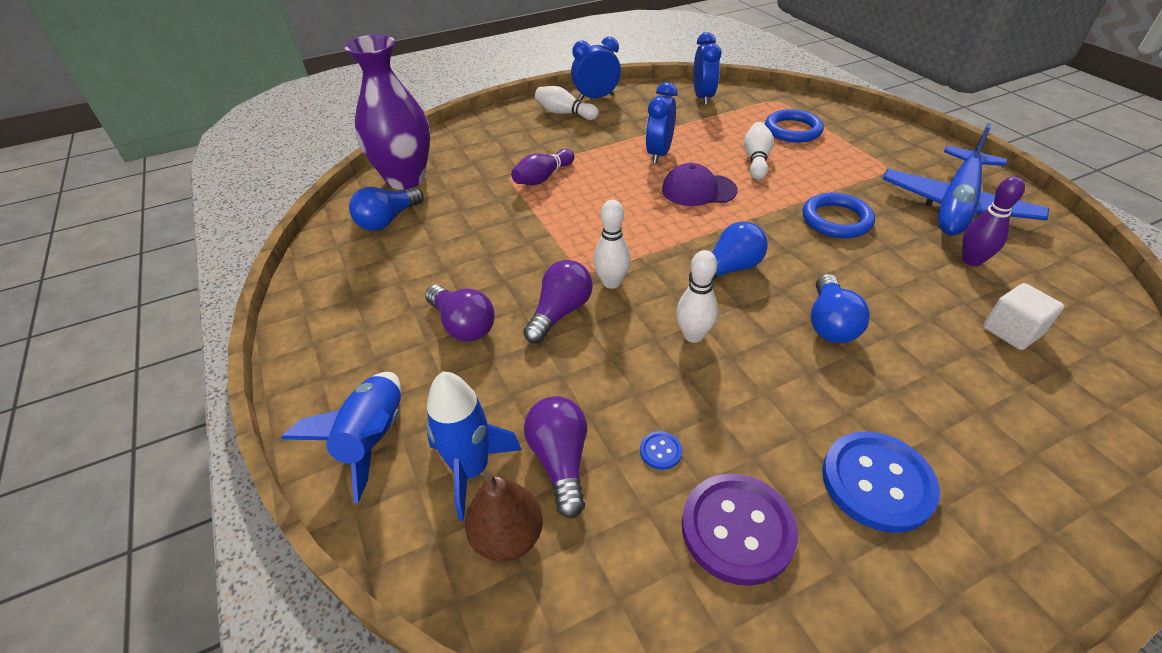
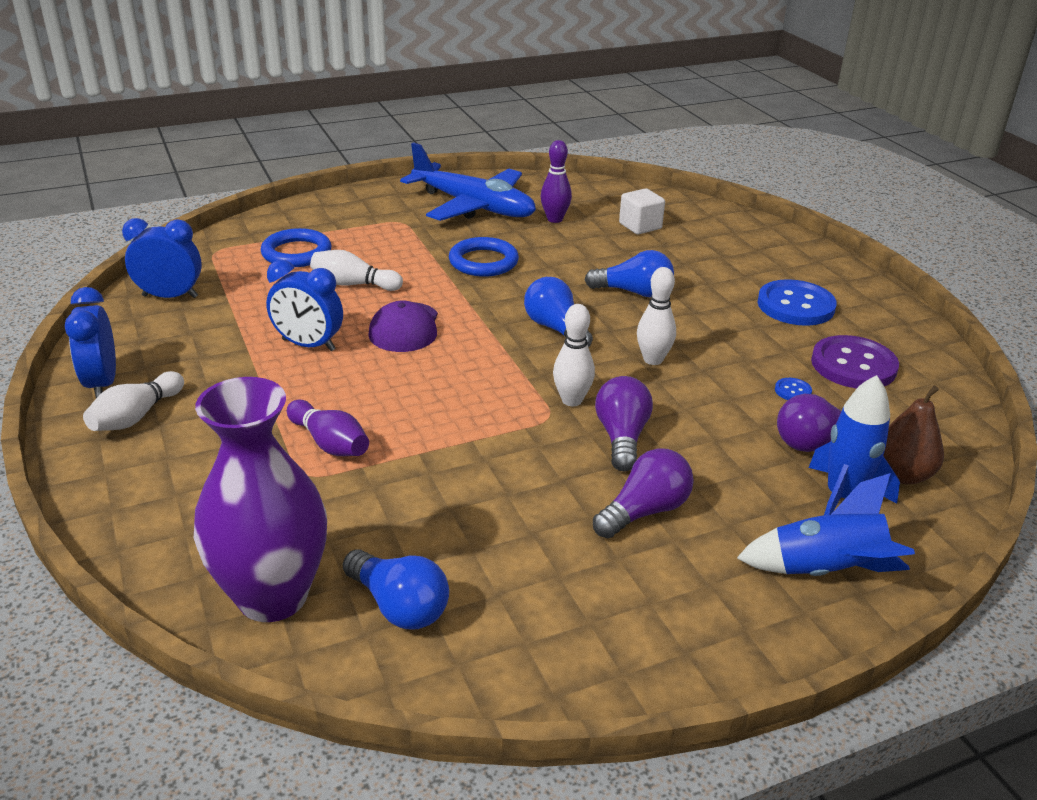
camera: 90 degrees left, 10 degrees down
(560, 313) = (621, 438): purple light bulb -> purple light bulb turned 60 degrees clockwise

